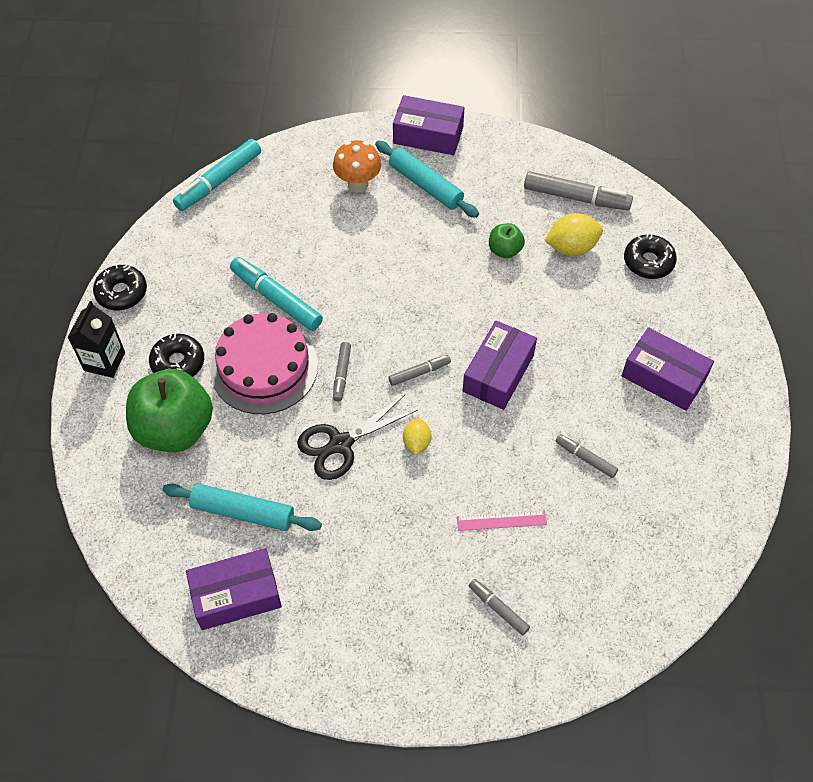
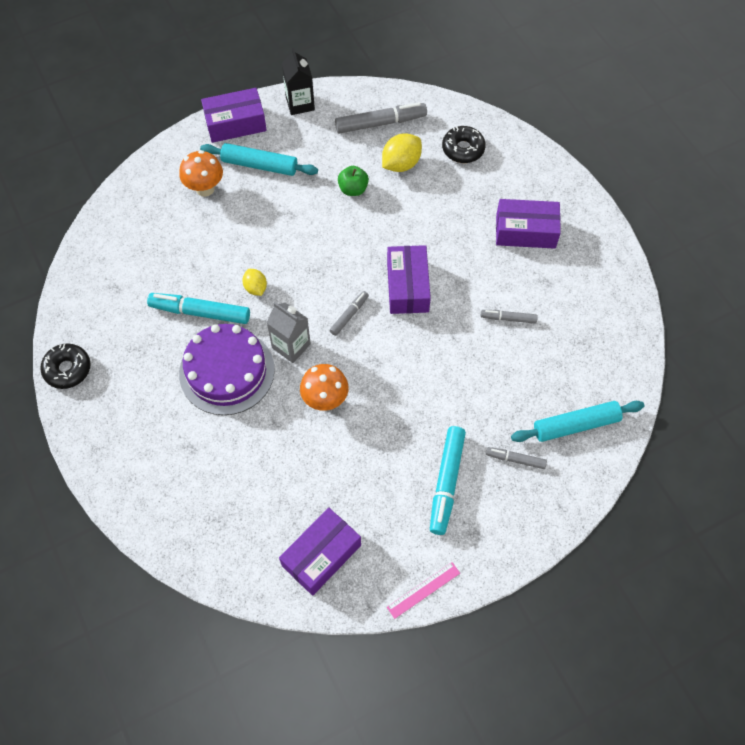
camera: 30 degrees left, 5 degrees up
(104, 361) = (92, 432): black carton -> black carton (300, 103)
(175, 429) = (187, 455): green apple -> none
(178, 363) = (154, 402): black donut -> none
(219, 181) = (88, 238): turquoise marker -> turquoise marker (446, 482)
(243, 512) = (284, 491): turquoise rolling pin -> turquoise rolling pin (575, 425)
(264, 367) = (227, 371): pink cake -> purple cake
(340, 444) = (325, 400): black scissors -> orange mushroom
(342, 374) = (291, 346): grey marker -> grey carton
(416, 442) = (381, 369): yellow lemon -> yellow lemon (255, 288)
(501, 520) = (478, 395): pink ruler -> pink ruler (423, 590)

